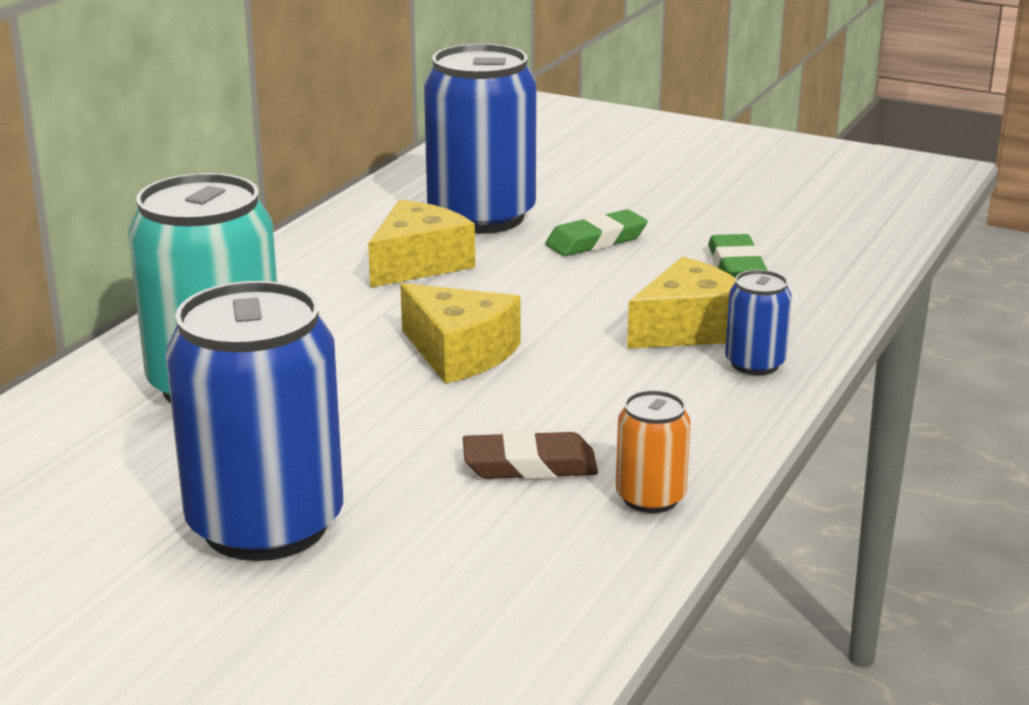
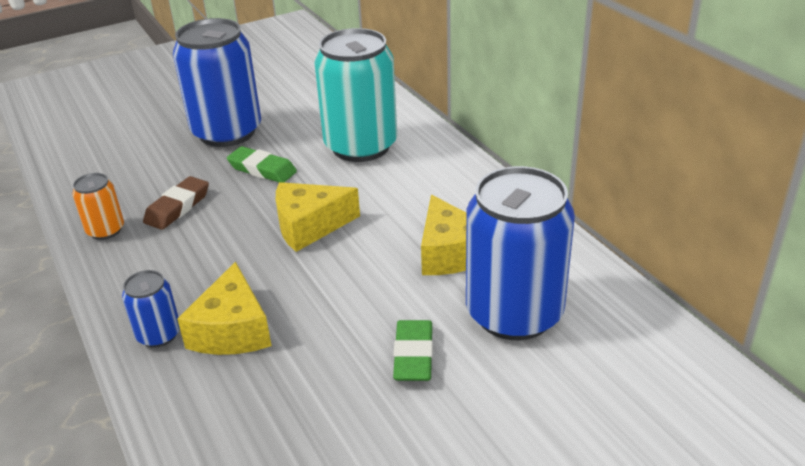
camera: 125 degrees right, 10 degrees up
(736, 266) = (292, 413): green eraser -> green eraser (262, 169)

